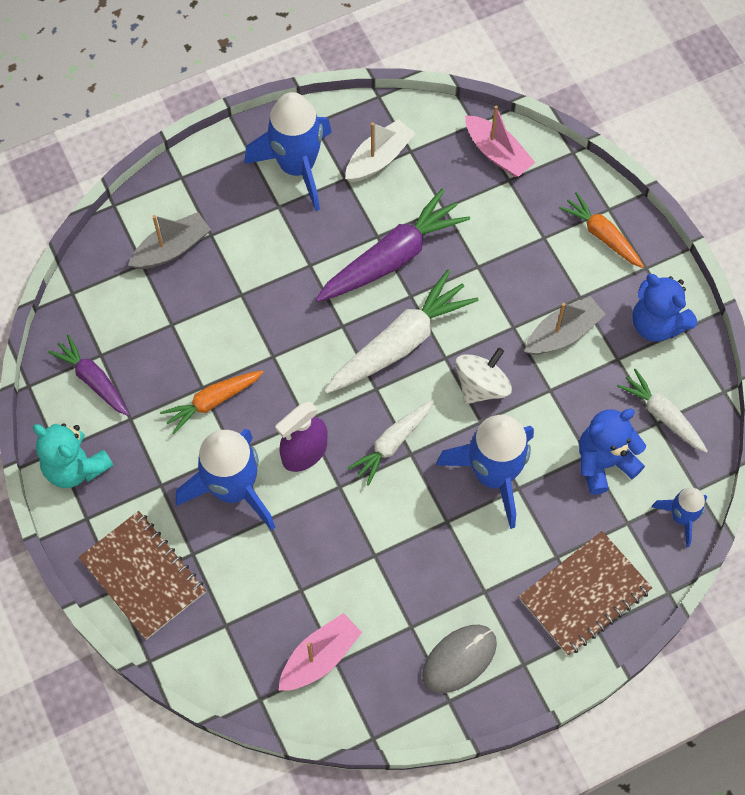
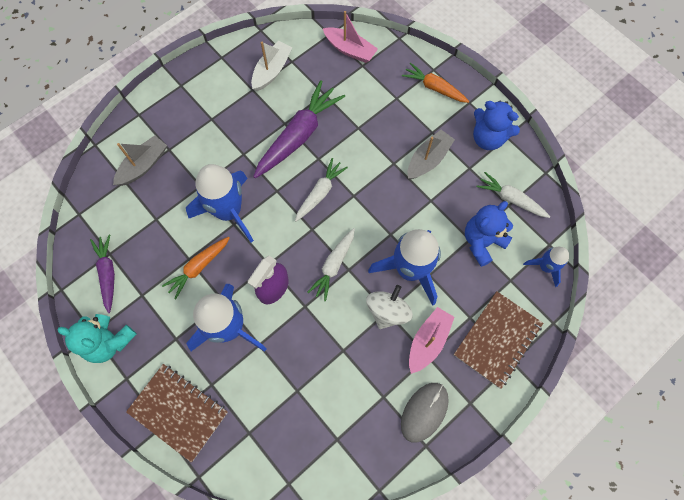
camera: 15 degrees left, 5 degrees up
(93, 380) = (108, 273): purple carrot -> purple carrot turned 45 degrees clockwise
(297, 167) = (217, 89): blue rocket -> blue rocket (229, 211)
(320, 657) = (324, 439): pink boat -> pink boat (428, 341)
(400, 342) = (320, 193): white carrot -> white carrot, size x0.59
(481, 386) = (384, 209): white spinning top -> white spinning top (387, 311)

